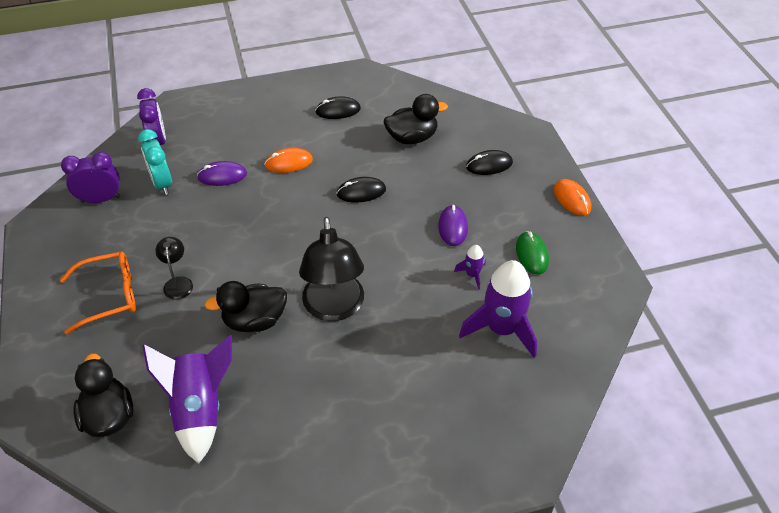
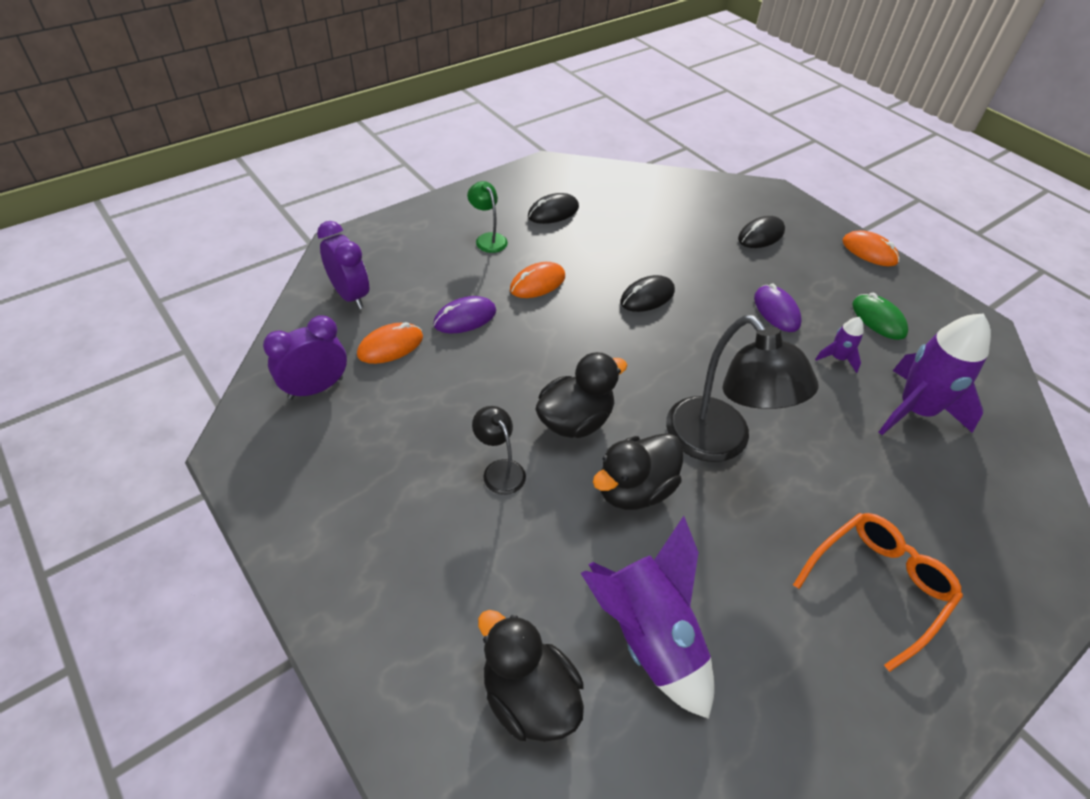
camera: 25 degrees left, 0 degrees up
(110, 296) = (415, 517): orange glasses -> orange glasses (878, 585)
(162, 183) = (390, 346): turquoise clock -> orange mouse
(276, 121) = (488, 239): none -> green lamp
(412, 138) = (658, 224): black duck -> black duck (575, 421)

